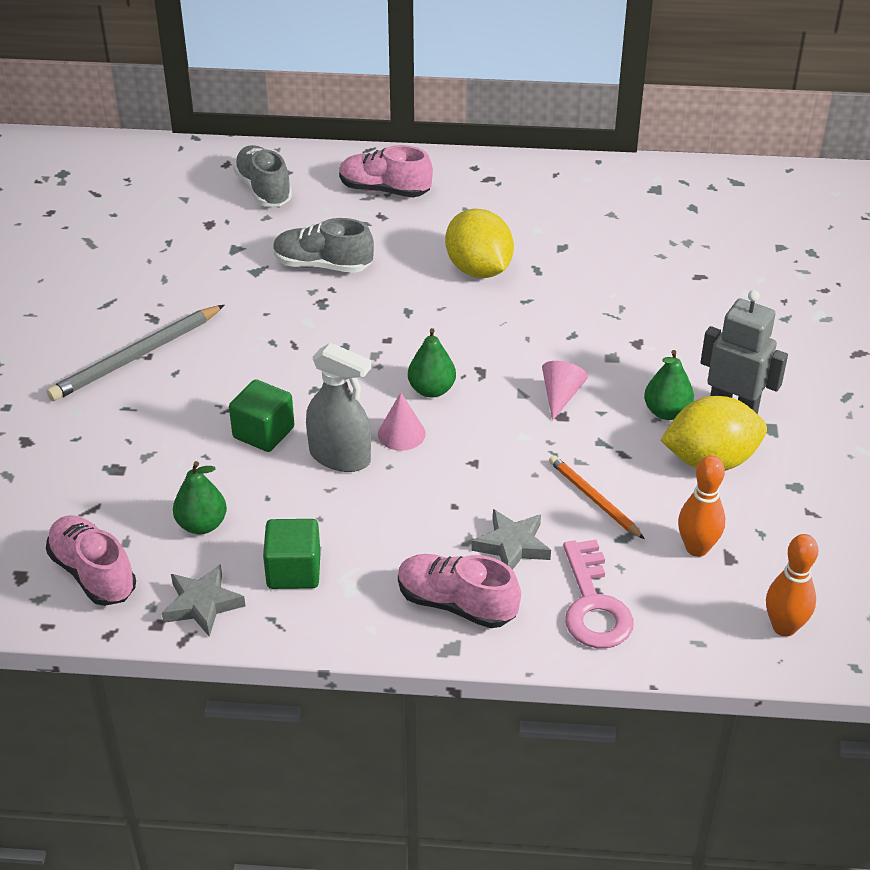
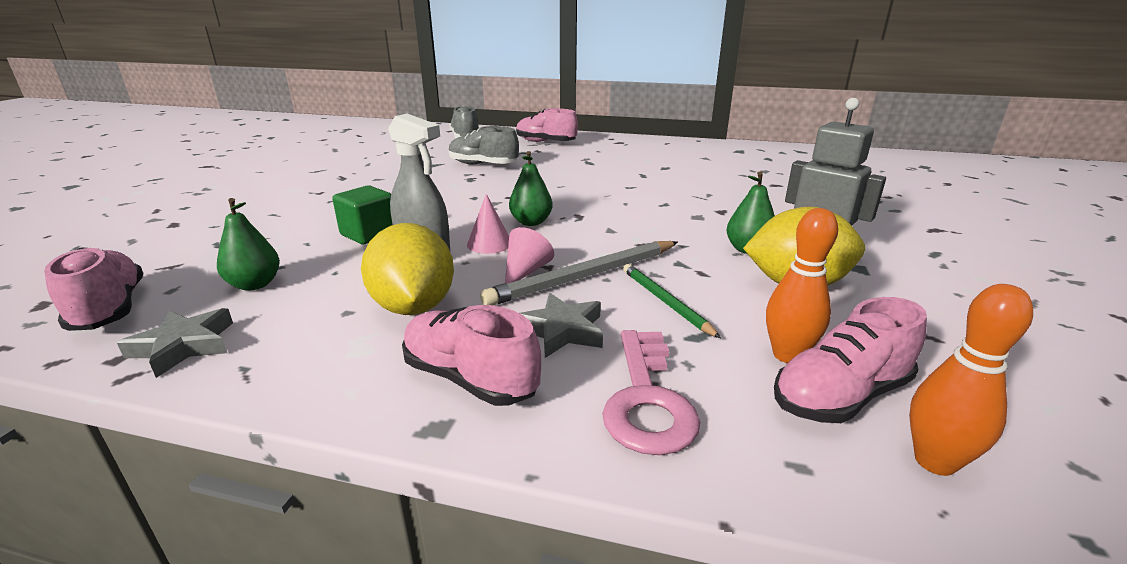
camera: 10 degrees right, 15 degrees down
(136, 357) = (310, 192): grey pencil -> grey pencil (585, 277)
(294, 571) = (308, 328): green cube -> none
(478, 270) = (597, 172): yellow lemon -> yellow lemon (414, 307)
(560, 396) = (646, 233): pink cone -> pink cone (525, 271)
(593, 499) = (665, 302): orange pencil -> green pencil
(732, 583) = (840, 396): none -> pink shoe

